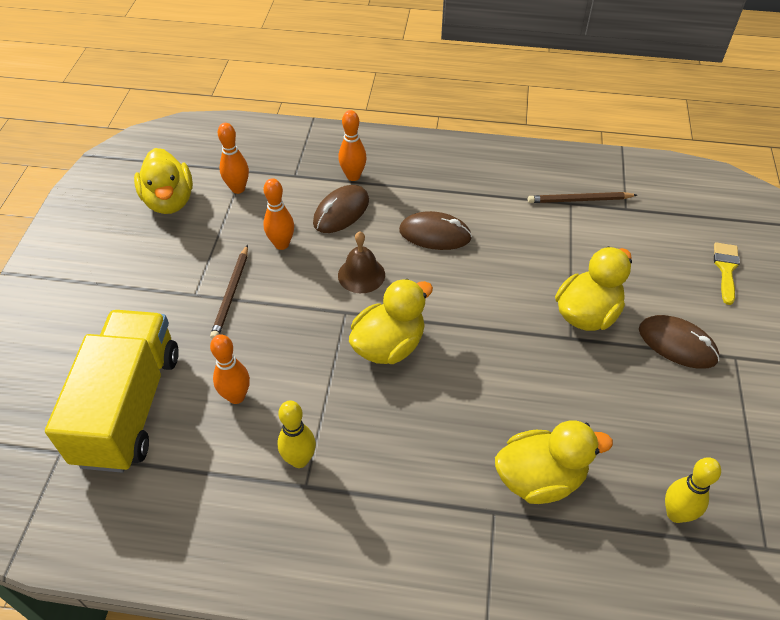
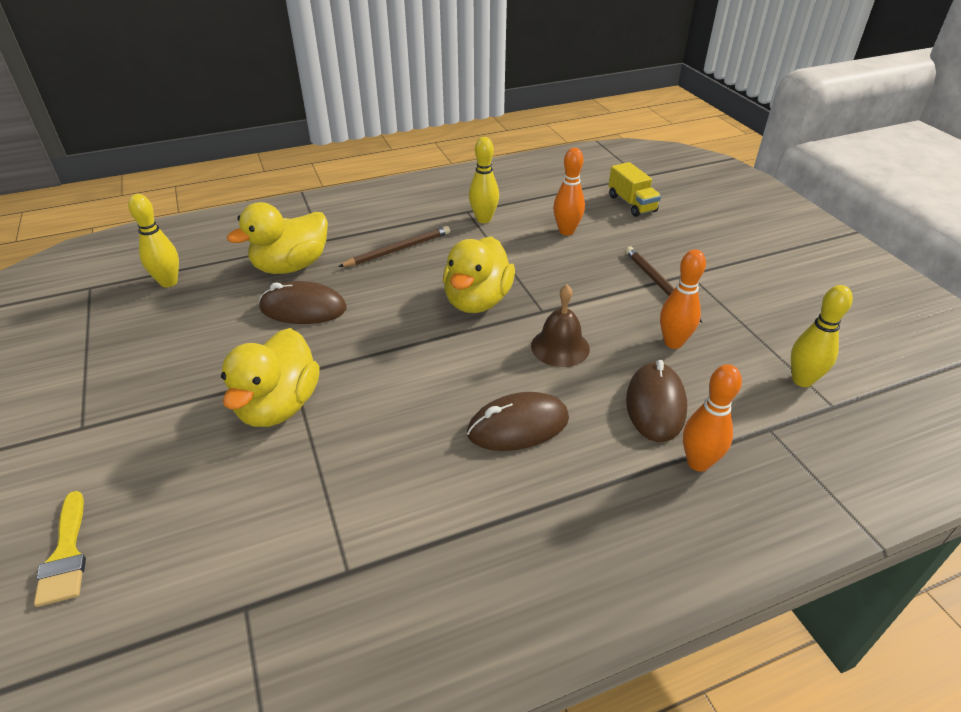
camera: 150 degrees right, 10 degrees down
(129, 407) = (631, 204): yellow truck -> yellow truck, size x0.45
(169, 201) = (843, 336): yellow duck -> none
(238, 189) = (802, 380): orange bowling pin -> yellow bowling pin
(579, 200) = (334, 585): brown pencil -> brown pencil (398, 249)
(677, 344) = (158, 414): brown mouse -> brown mouse (303, 308)

